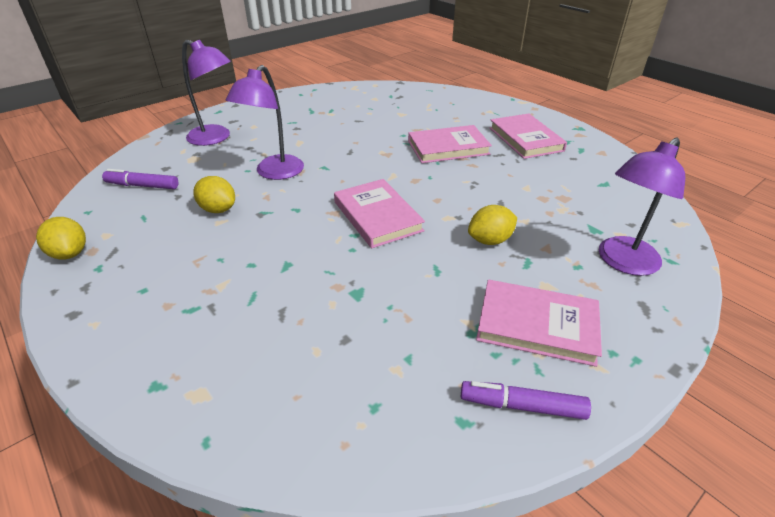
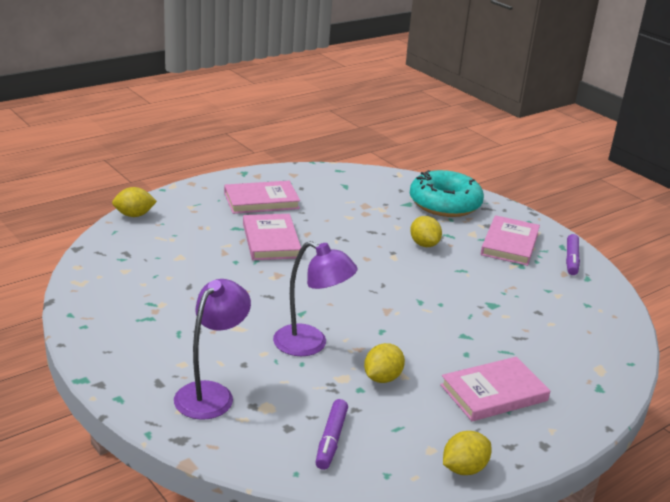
camera: 90 degrees left, 10 degrees down
(377, 216) = (393, 289): pink book -> pink book (494, 393)
(460, 93) = (134, 215): none -> yellow lemon
(622, 262) = (445, 204): purple lamp -> turquoise donut

